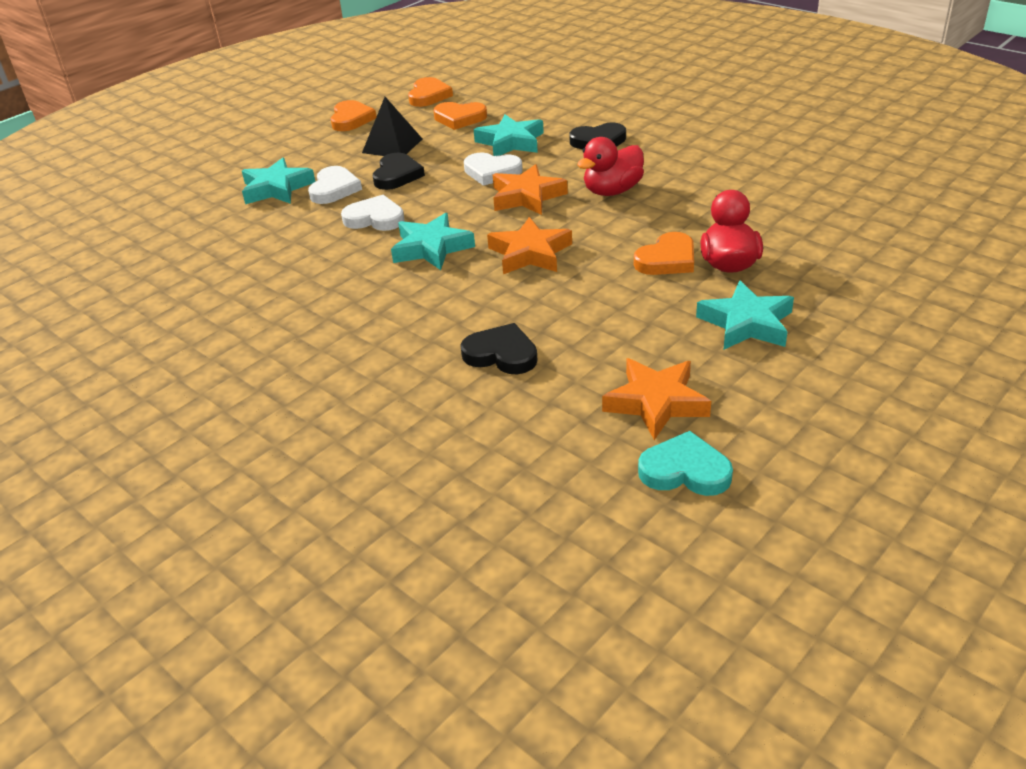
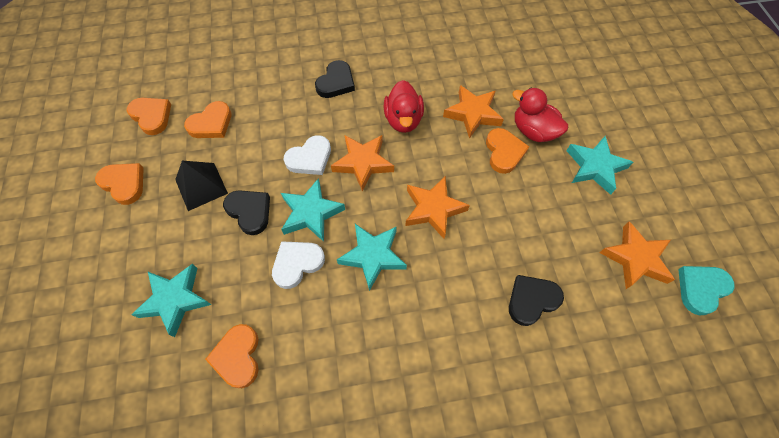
camera: 55 degrees left, 25 degrees up
(258, 236) = (237, 357): none -> orange heart
(334, 189) = (223, 262): white heart -> none
(511, 142) = (282, 122): turquoise star -> turquoise star (311, 213)
(687, 221) = (473, 114): none -> orange star

